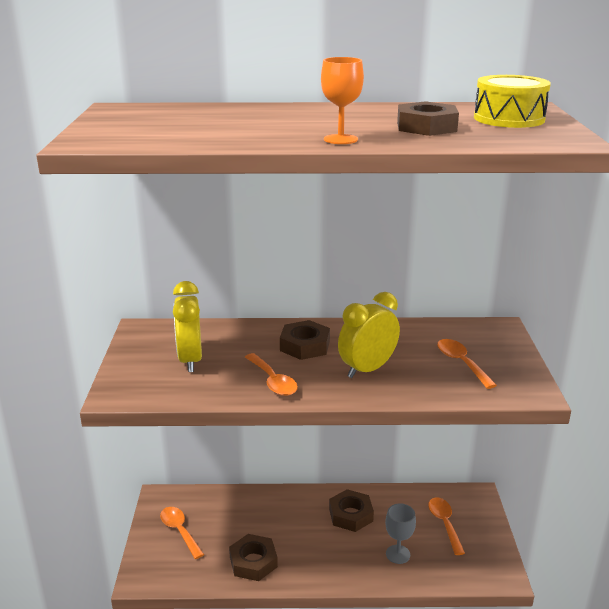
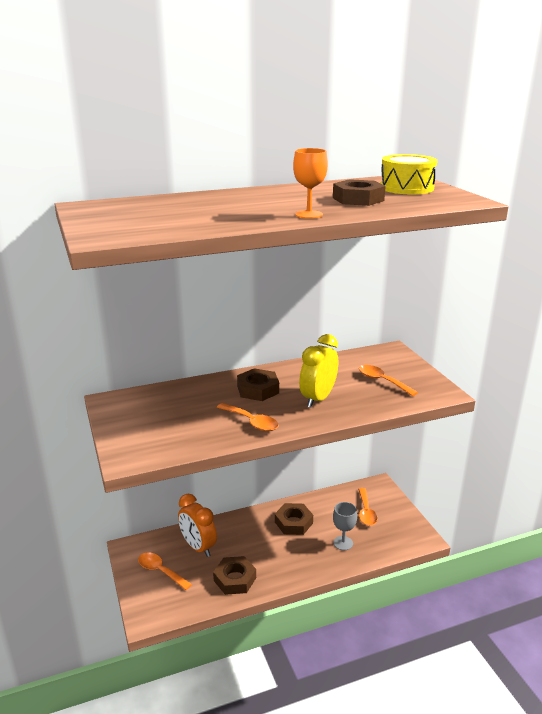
camera: 20 degrees left, 0 degrees up
(190, 360) = (171, 418): yellow clock -> none
(231, 515) = (198, 547): none -> orange clock
(444, 524) = (366, 512): orange spoon -> orange spoon turned 150 degrees counterclockwise

